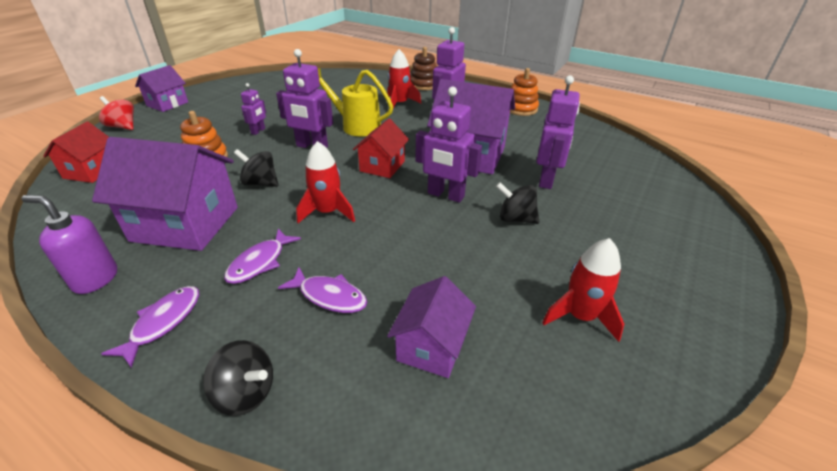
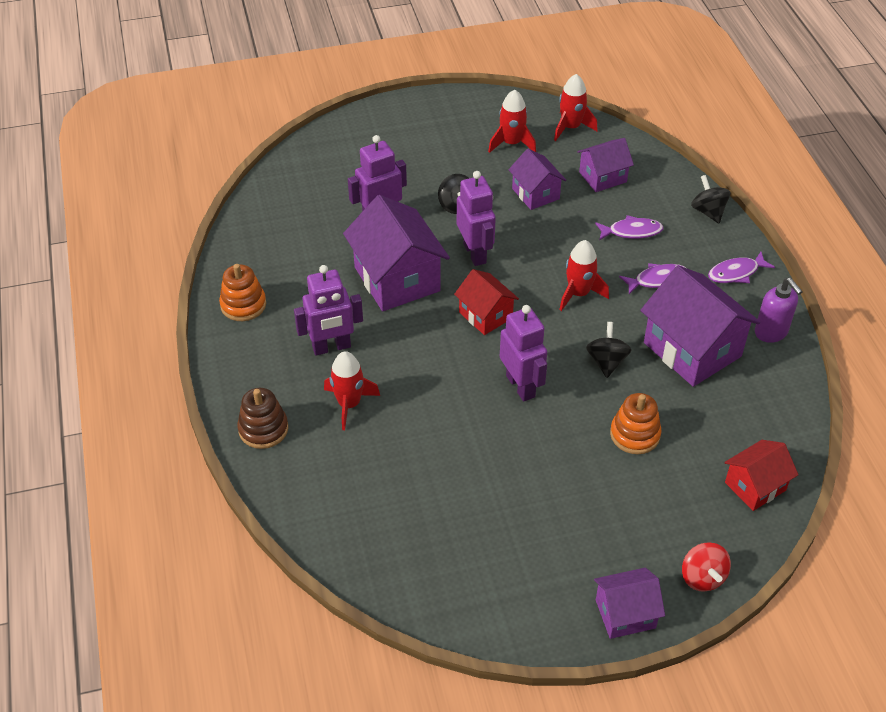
camera: 135 degrees left, 10 degrees up
(258, 131) = (553, 454): purple robot -> none
(260, 183) = (606, 361): black spinning top -> black spinning top turned 150 degrees counterclockwise
(329, 296) = (631, 231): purple fish -> purple fish turned 105 degrees clockwise
(356, 126) = (444, 393): yellow watering can -> none
(382, 166) = (485, 315): red house -> red house turned 75 degrees clockwise
(472, 273) = (535, 194): none -> purple house
(564, 401) = (570, 127): none -> red rocket

